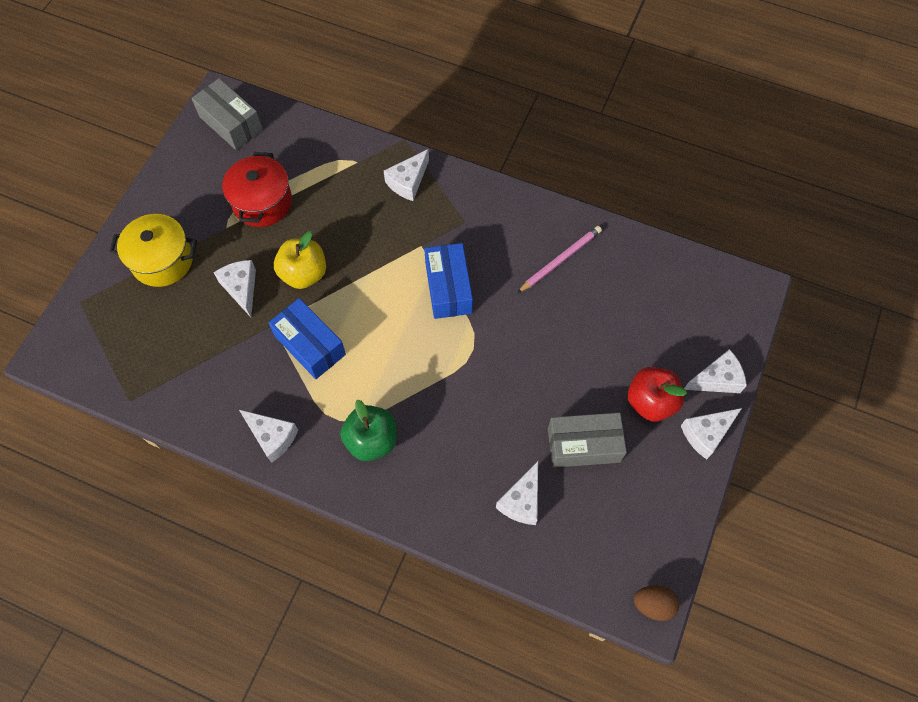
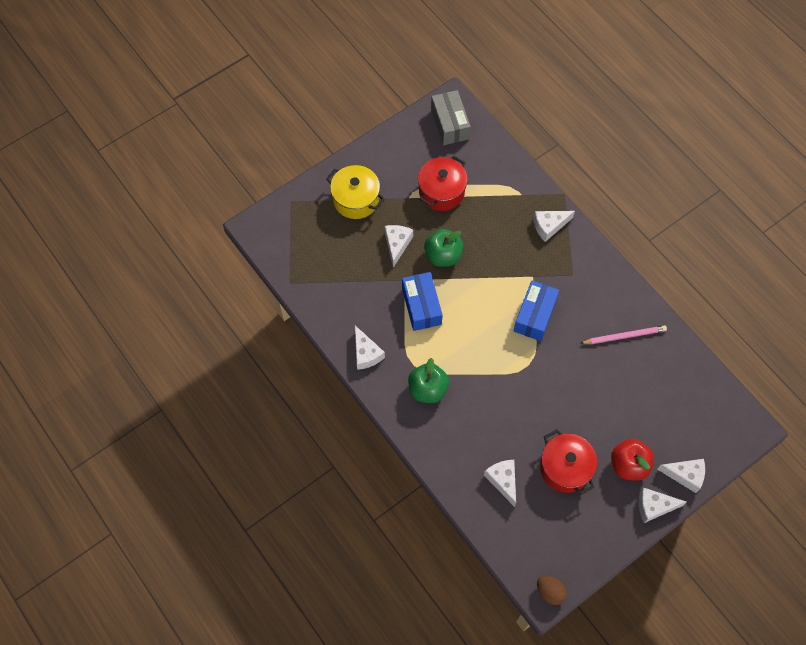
camera: 30 degrees right, 0 degrees up
(304, 273) = (443, 255): yellow apple -> green apple
(522, 501) = (503, 481): white cheese -> white cheese turned 105 degrees clockwise
(583, 445) = (565, 468): grey box -> red pot

